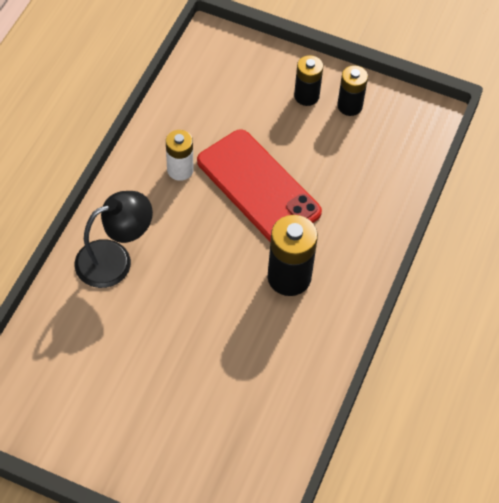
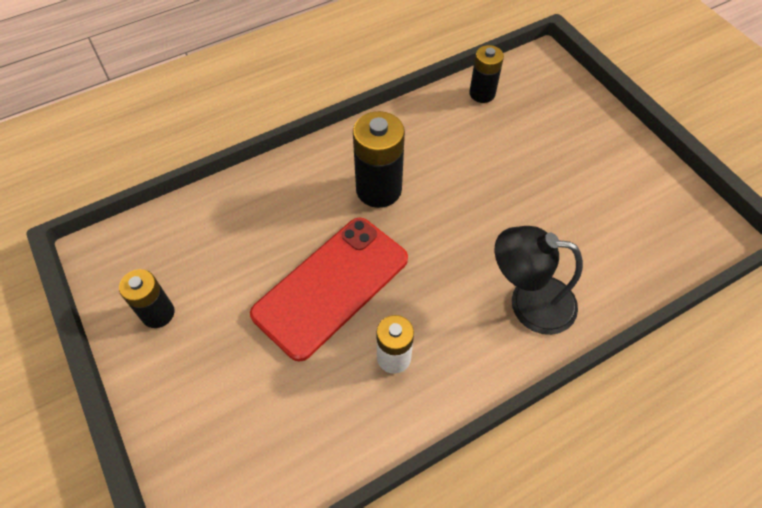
camera: 140 degrees left, 0 degrees up
(258, 187) = (331, 286): red phone -> red phone turned 45 degrees clockwise
(306, 96) = (186, 356): black battery -> black battery (482, 94)

